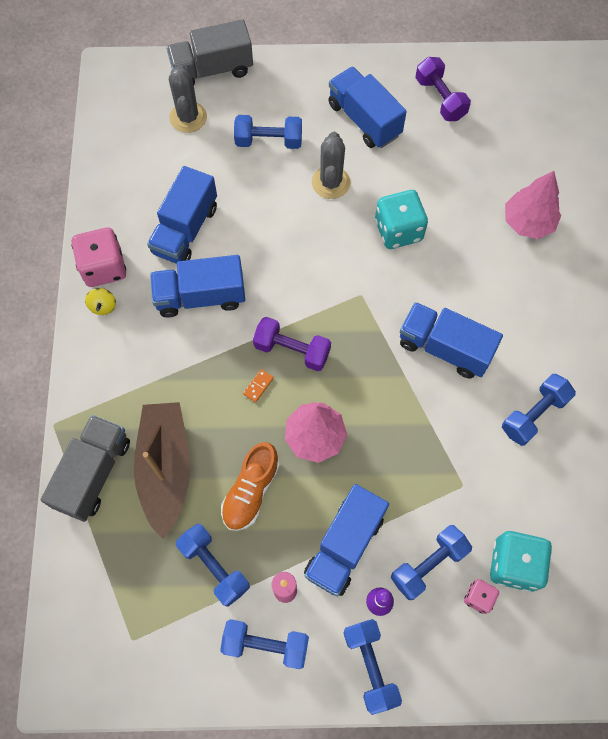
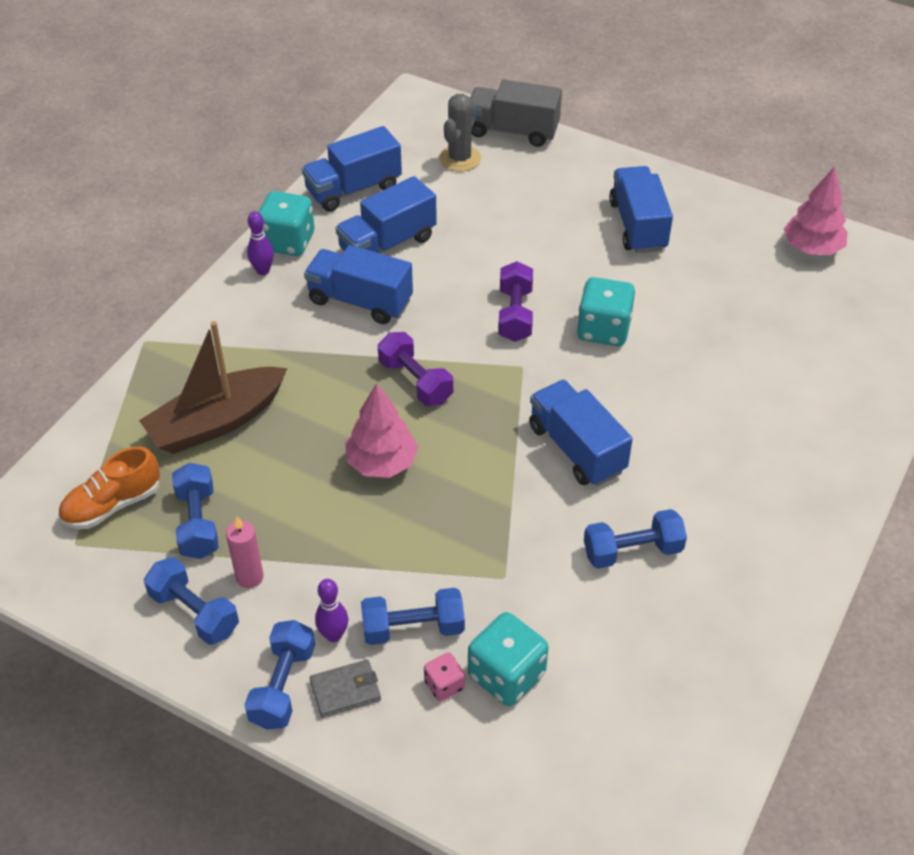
camera: 30 degrees right, 20 degrees down
(93, 473) = (149, 395): grey truck -> none
(103, 306) = (263, 271): yellow spinning top -> purple bowling pin
(104, 267) = (288, 242): pink dice -> turquoise dice
(165, 469) = (217, 422): brown boat -> brown boat turned 150 degrees counterclockwise
(251, 491) = (282, 478): orange shoe -> orange shoe (112, 505)
(258, 386) = (358, 396): orange domino -> none
(269, 141) = (525, 206): blue dumbbell -> none
(331, 182) = (562, 263): grey cactus -> none
(344, 545) = (339, 568): blue truck -> blue truck (353, 189)
(415, 643) = (345, 690): none -> grey wallet
(440, 99) = (734, 239): purple dumbbell -> purple dumbbell (515, 314)
(528, 222) = (754, 380): pink tree -> pink tree (812, 248)

